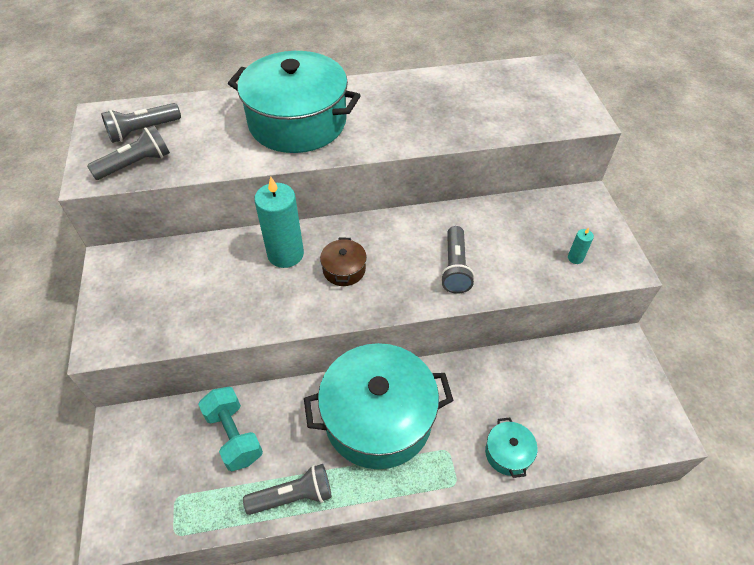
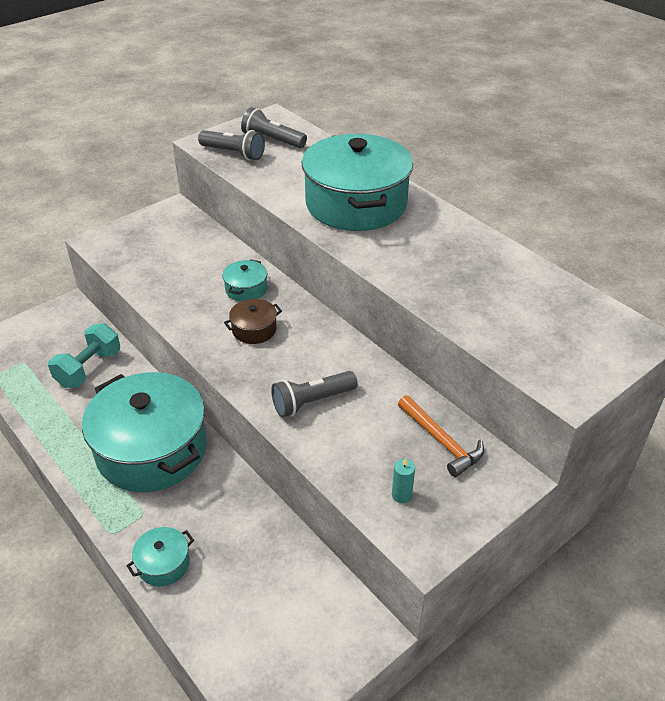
camera: 60 degrees right, 10 degrees down
(285, 254) = (246, 289): turquoise candle -> turquoise pot
(293, 496) = (51, 427): grey flashlight -> none
(537, 215) = (441, 441): none -> orange hammer

